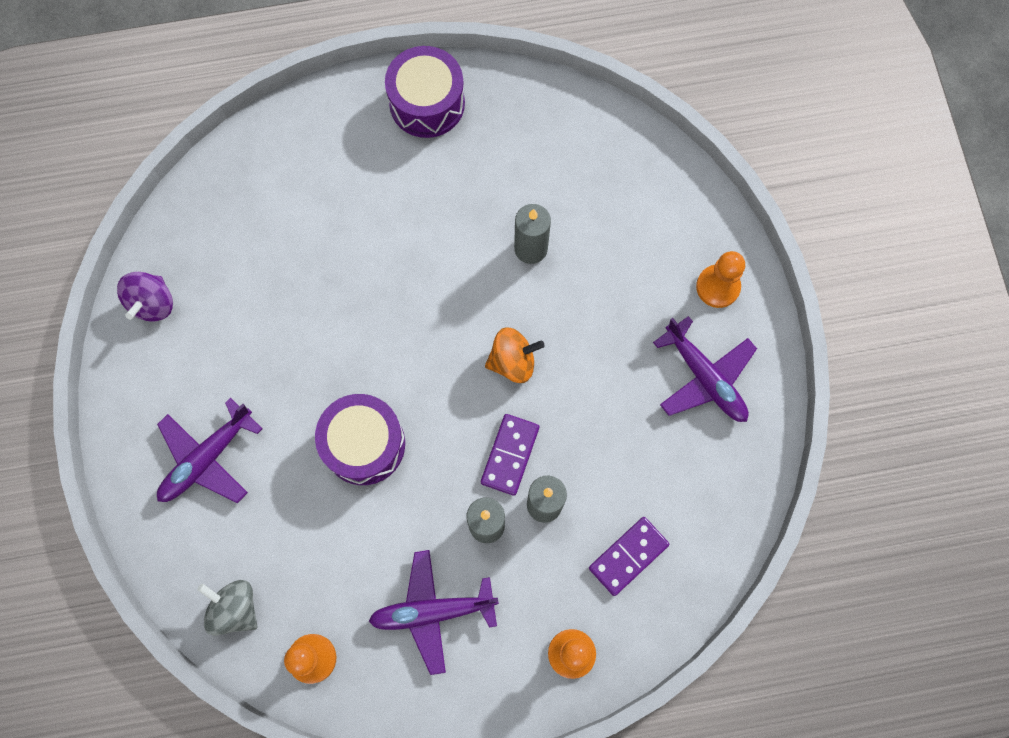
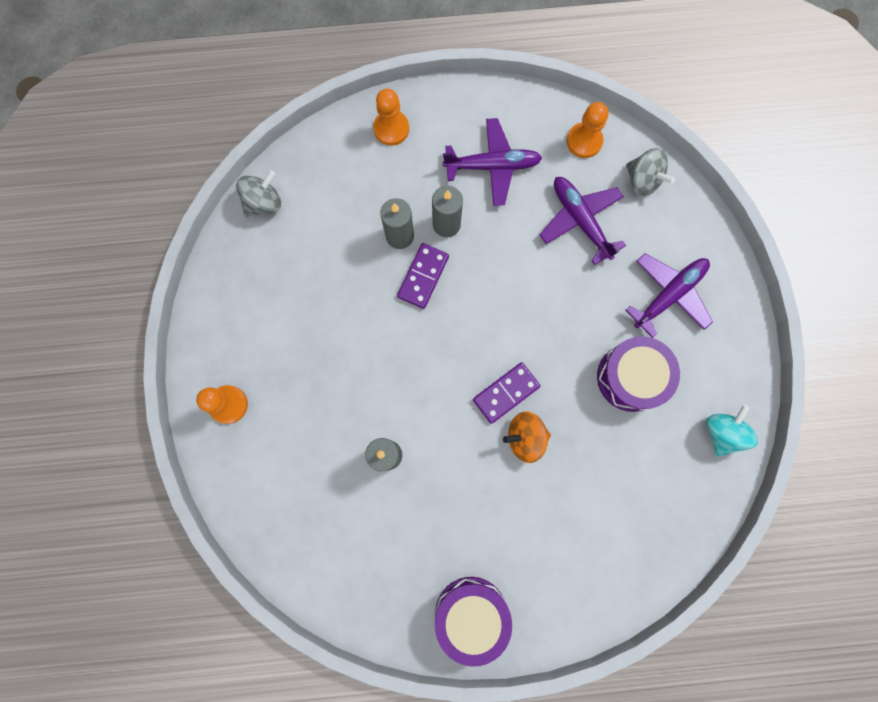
camera: 175 degrees left, 5 degrees up
(153, 303) = (722, 432): purple spinning top -> turquoise spinning top
(364, 444) = (541, 295): purple drum -> purple drum (631, 377)
(513, 361) = (413, 353): orange spinning top -> orange spinning top (525, 437)
(628, 556) = (339, 192): purple domino -> purple domino (506, 393)
(705, 377) = (254, 326): purple plane -> purple plane (580, 220)
(722, 534) = (263, 202): none -> grey spinning top

